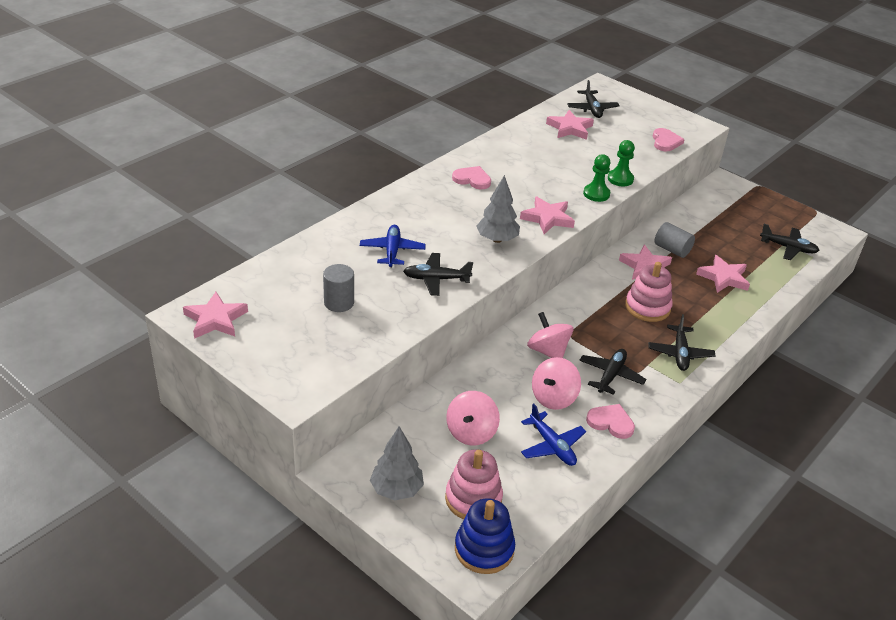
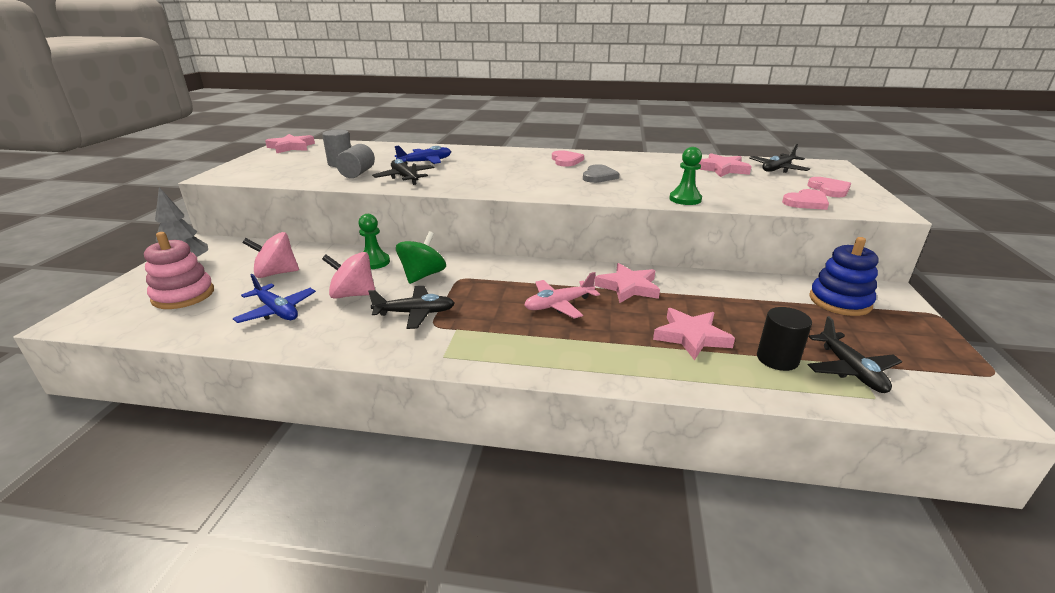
camera: 60 degrees right, 10 degrees down
(484, 549) = (112, 316): blue stacking toy -> blue stacking toy (839, 301)
(497, 239) = (492, 182): grey tree -> none
(533, 185) = (599, 176): none -> grey heart
(547, 218) = (557, 189): pink star -> none
(548, 351) = (422, 275): pink spinning top -> green spinning top
(552, 446) = (277, 311): blue plane -> blue plane turned 75 degrees counterclockwise
(596, 194) = (636, 196): green pawn -> green pawn (374, 262)
(611, 422) = (335, 332): pink heart -> pink heart (829, 189)
(647, 307) = (558, 305): pink stacking toy -> pink plane
(672, 249) = (686, 293): grey cylinder -> grey cylinder (357, 173)
(680, 353) = (499, 343): black plane -> none
(764, 263) = (777, 359): none -> black cylinder

